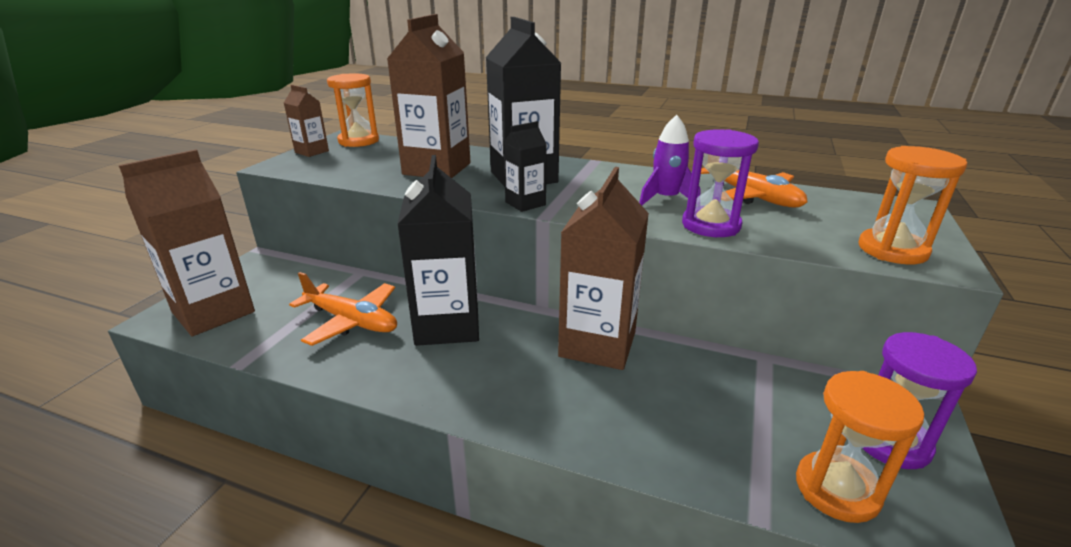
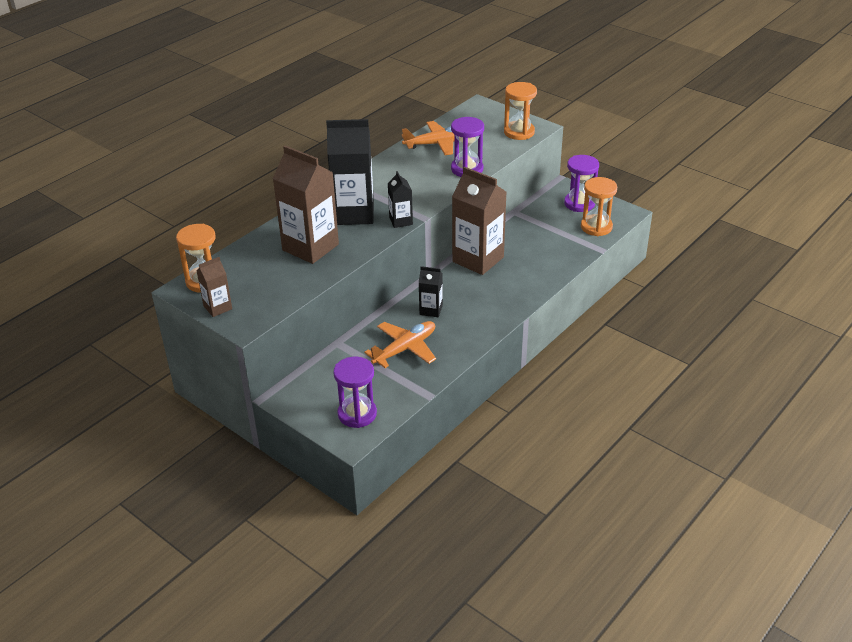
camera: 70 degrees left, 10 degrees up
(213, 312) = (357, 414): brown carton -> purple hourglass
(447, 325) = (431, 310): black carton -> black carton, size x0.50
(666, 199) = (424, 172): purple rocket -> none

